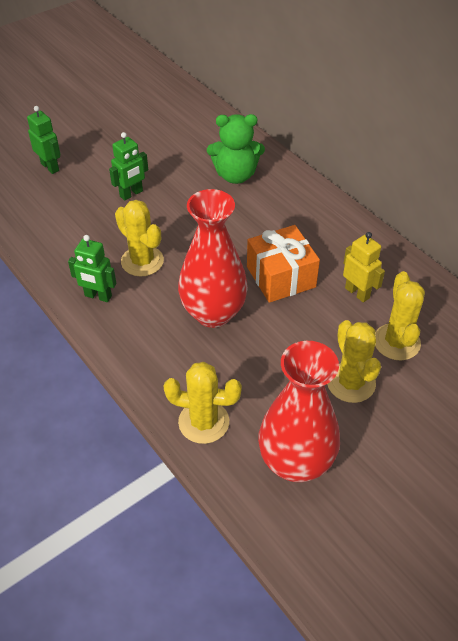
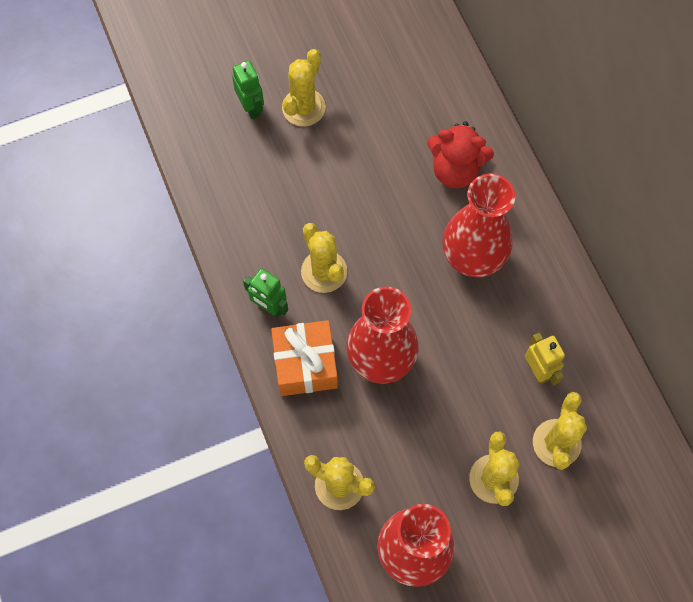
camera: 15 degrees right, 20 degrees up
(95, 159) = (303, 107): none -> yellow cactus
(131, 194) = (333, 171): green robot -> none
(235, 175) = (455, 170): green teddy bear -> red teddy bear
(270, 227) = (472, 257): none -> red vase
(281, 277) = (463, 329): orange gift -> orange gift (305, 364)

